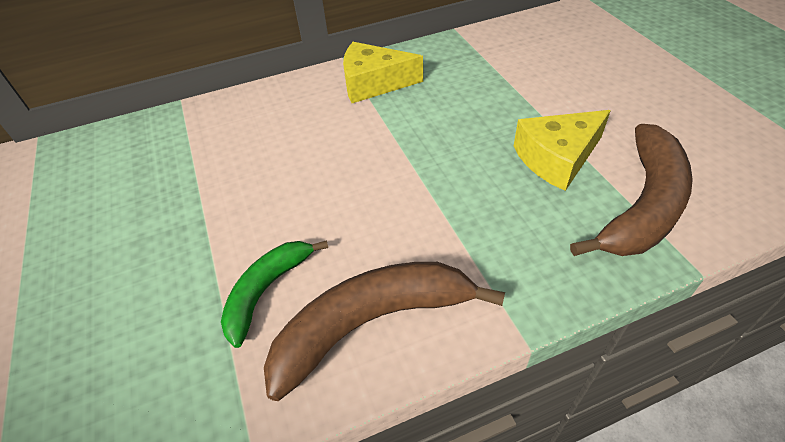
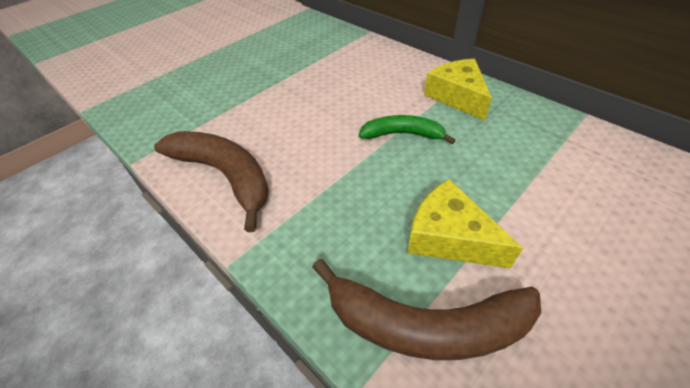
camera: 65 degrees right, 0 degrees up
(267, 290) = (236, 124): green banana -> green banana (403, 134)

